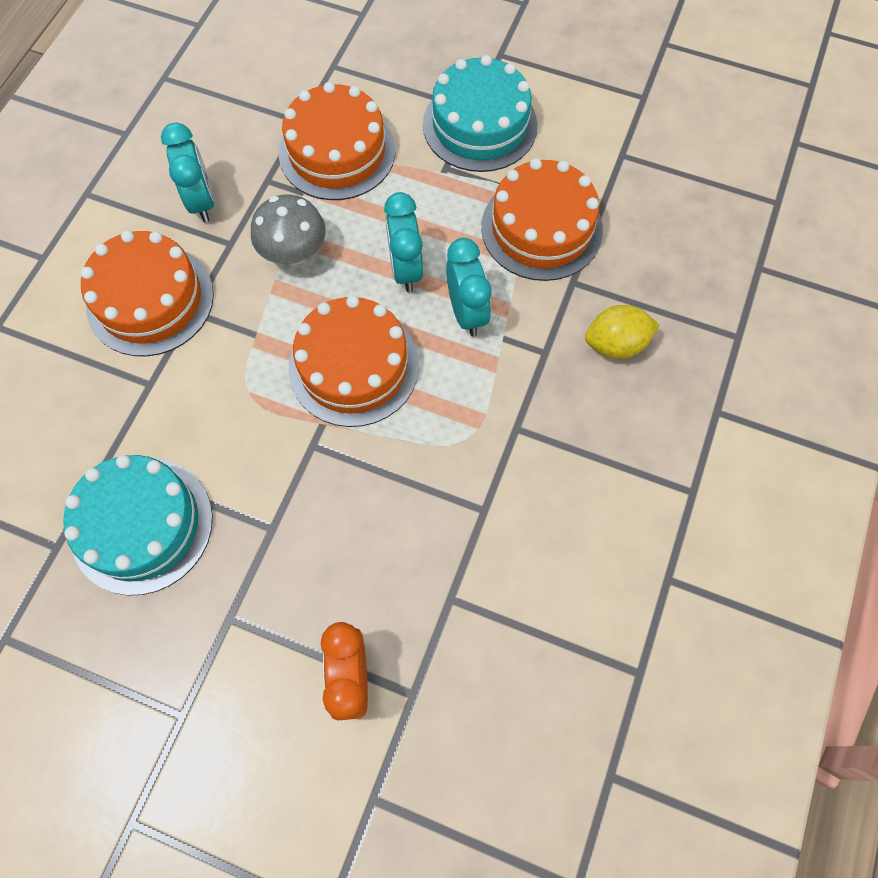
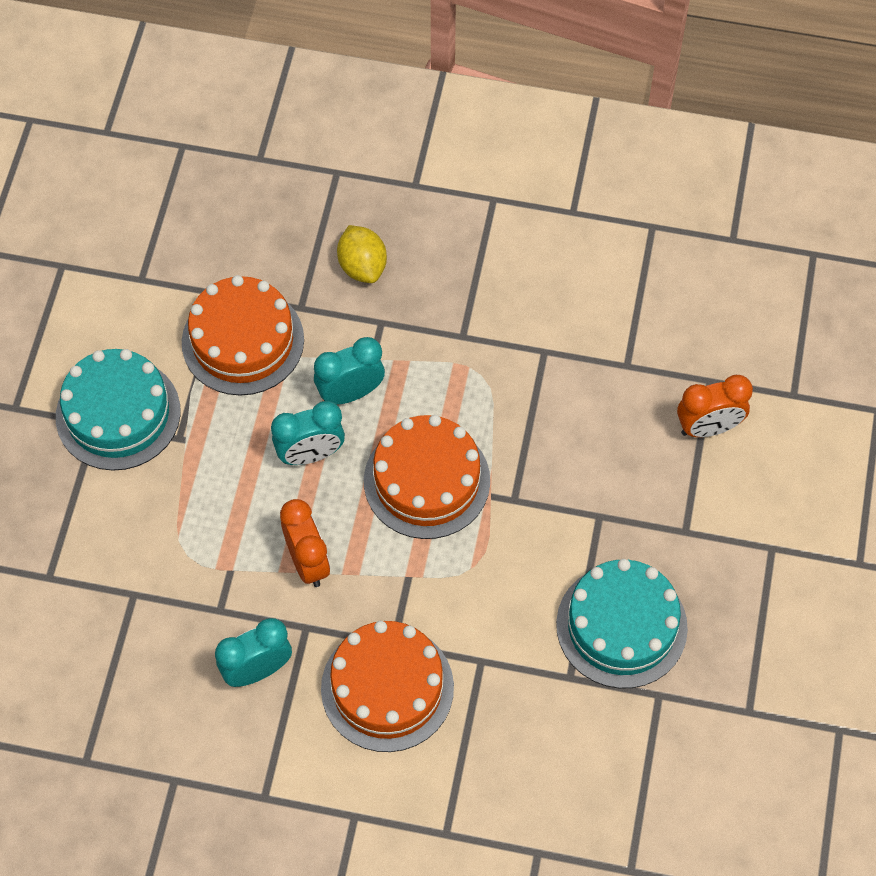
camera: 100 degrees left, 5 degrees down
(294, 253) = (307, 562): grey mushroom -> orange clock
(337, 152) = (172, 547): orange cake -> none

